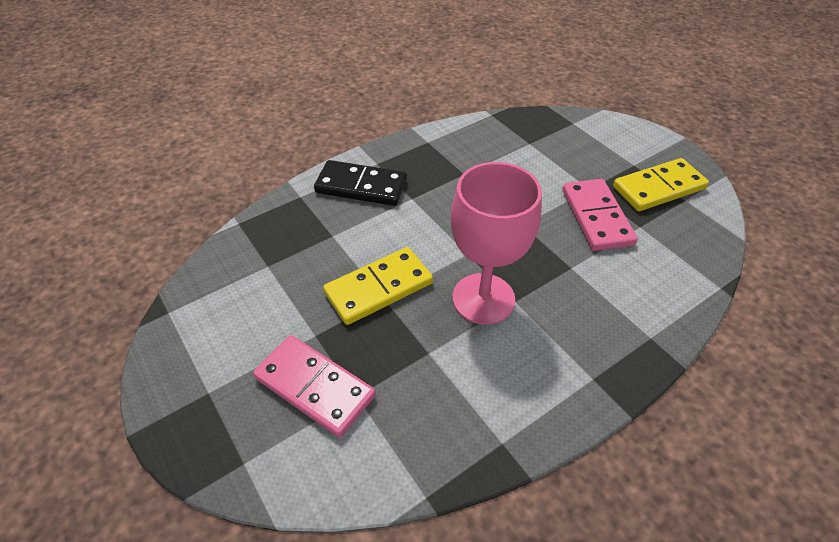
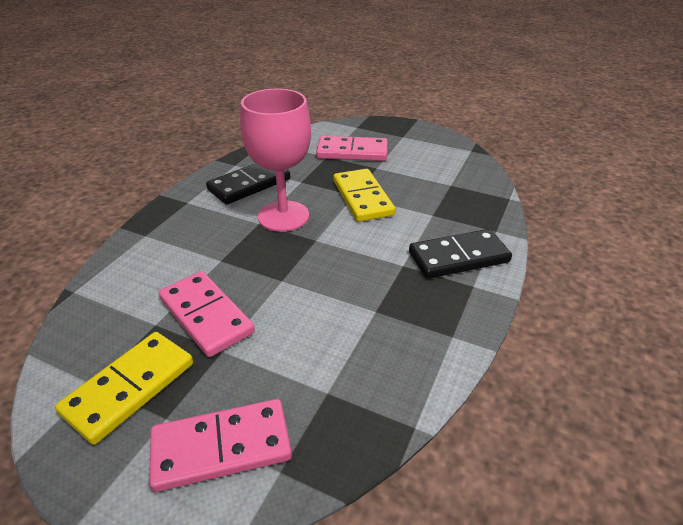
camera: 150 degrees right, 10 degrees down
(378, 288) = (363, 198): yellow domino -> yellow domino turned 45 degrees counterclockwise
(499, 377) = (249, 184): none -> black domino
(602, 141) = (221, 447): none -> pink domino

